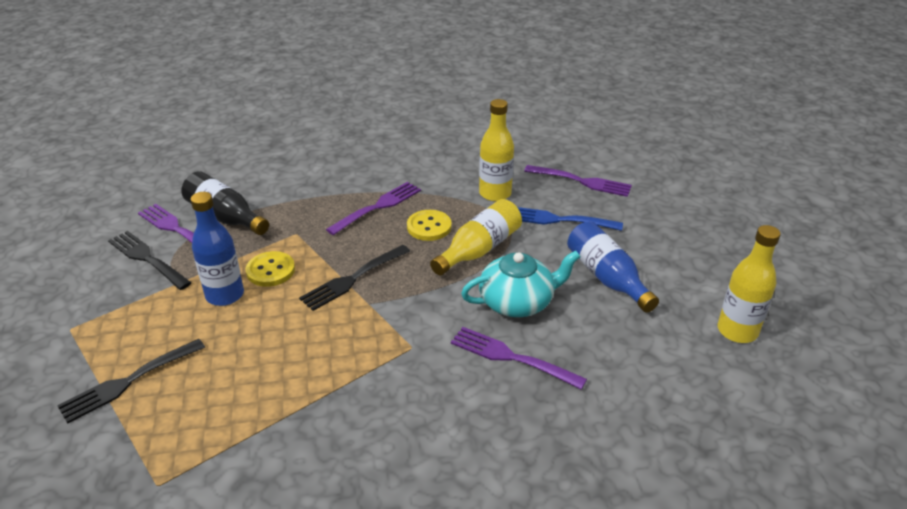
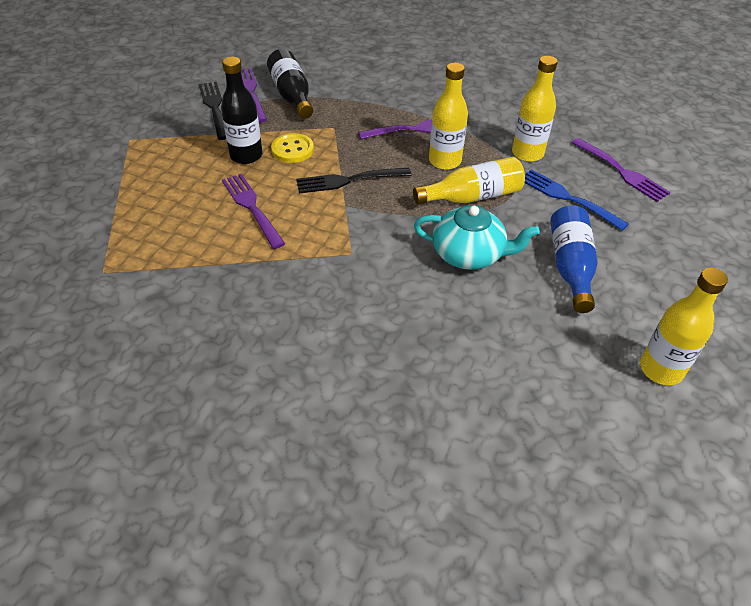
camera: 30 degrees right, 10 degrees up
(128, 382) = (138, 192): black fork -> none
(225, 295) = (246, 156): blue bottle -> black bottle
(429, 227) = (444, 161): yellow button -> yellow bottle
(511, 357) = (425, 297): purple fork -> purple fork (251, 207)

